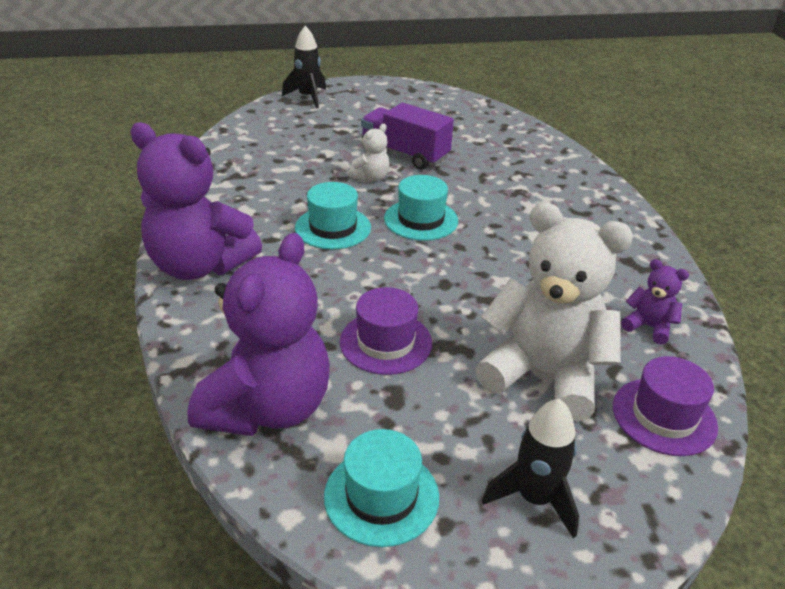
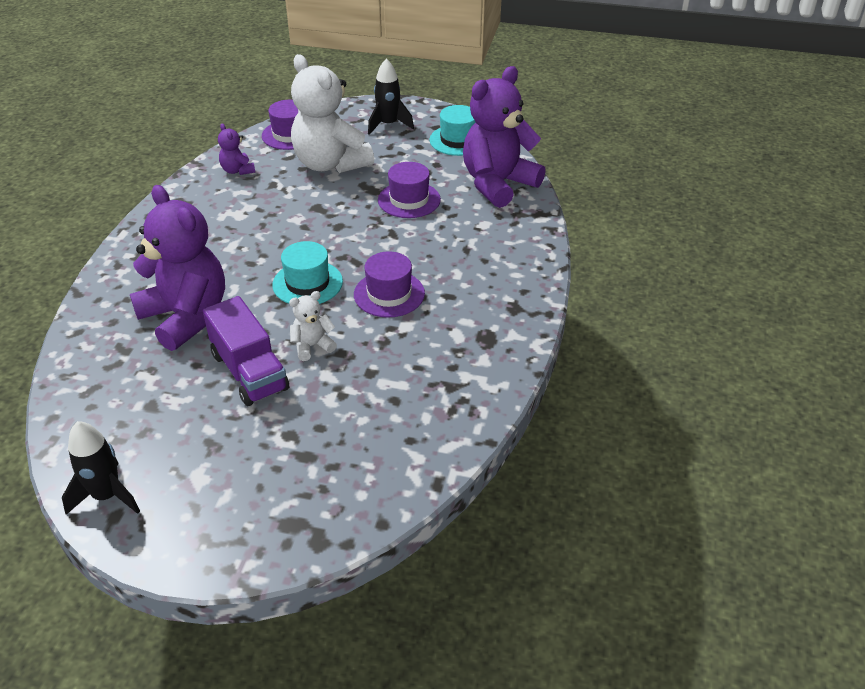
camera: 155 degrees left, 5 degrees up
(200, 265) = (515, 284): purple teddy bear -> purple teddy bear (186, 317)
(308, 97) = (282, 536): black rocket -> black rocket (107, 496)
(333, 228) = (389, 294): turquoise hat -> purple hat

